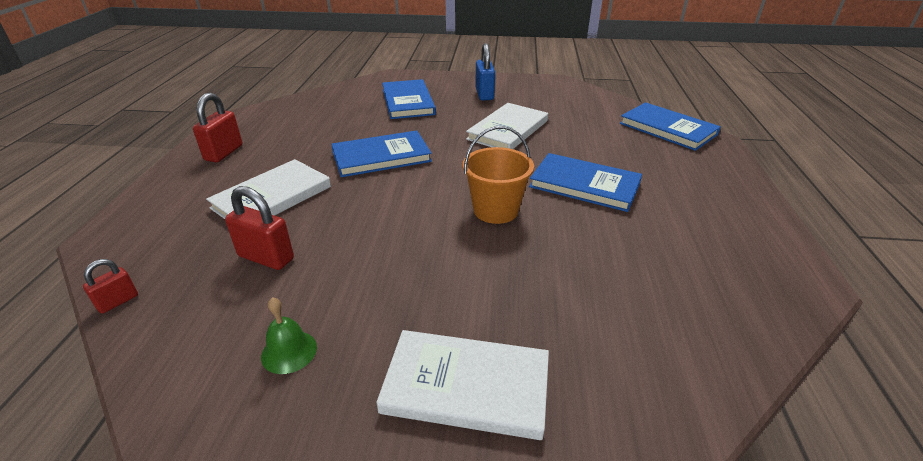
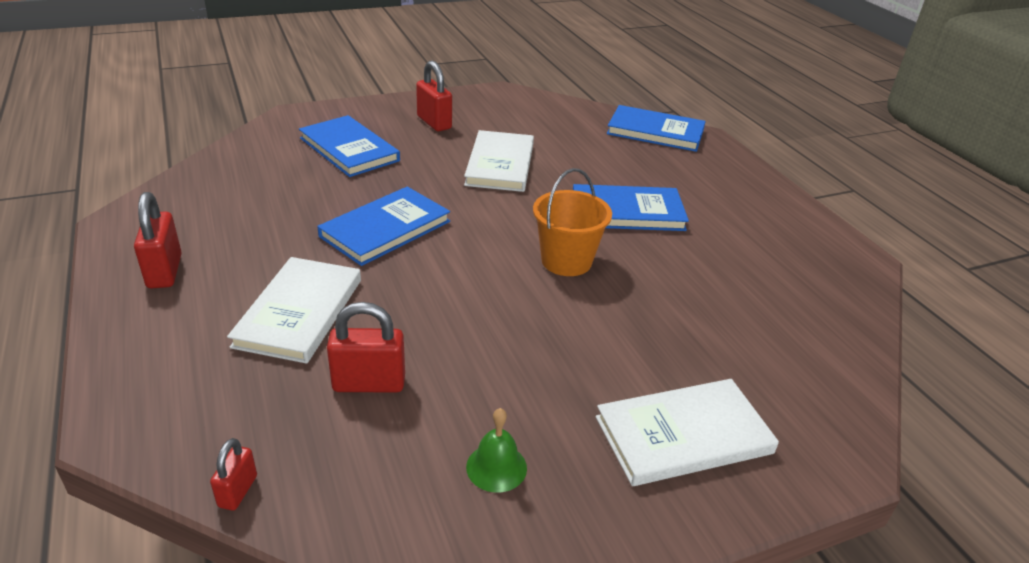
camera: 30 degrees left, 0 degrees up
(484, 94) = (434, 123): blue padlock -> red padlock

